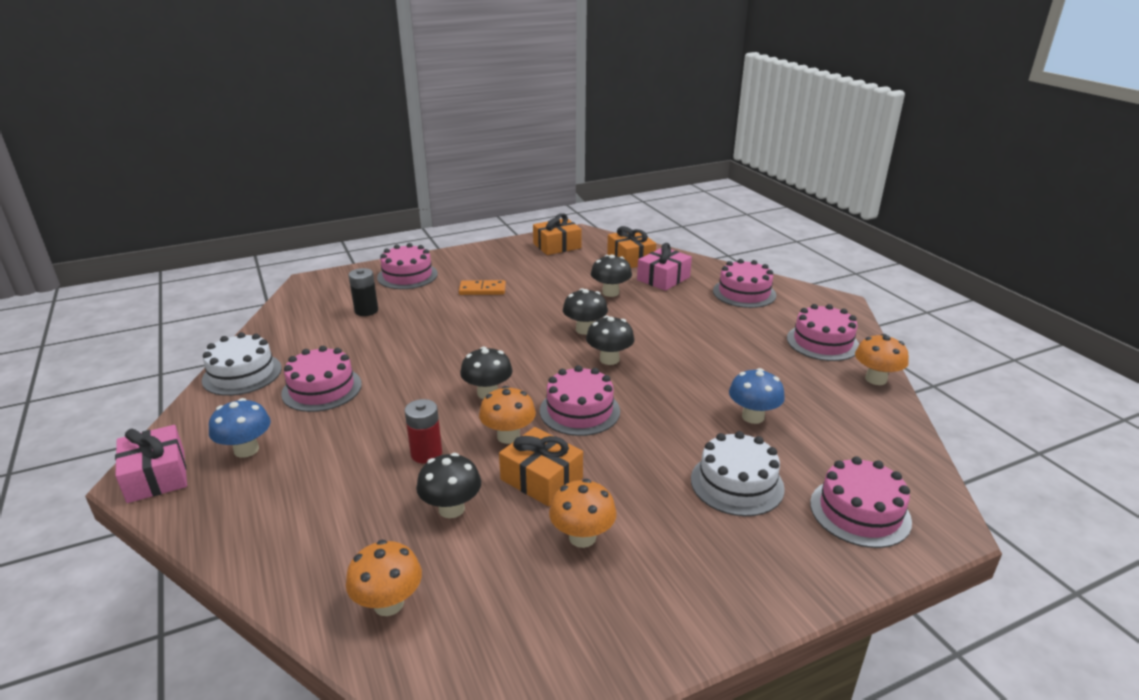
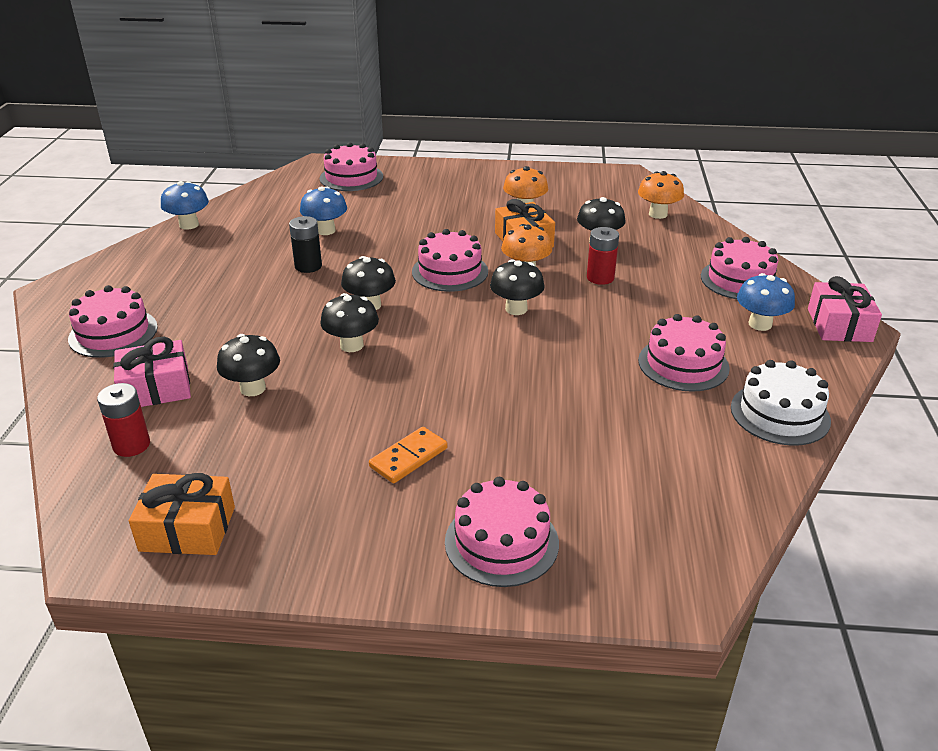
camera: 150 degrees left, 5 degrees up
(366, 311) = (600, 474): black battery -> black battery (308, 266)
(482, 290) = (408, 458): orange domino -> orange domino turned 75 degrees counterclockwise
(630, 258) = (131, 445): orange gift -> red battery
(737, 483) = (399, 204): white cake -> none
(822, 342) = (161, 260): pink cake -> pink cake (740, 280)
(876, 379) = (189, 225): orange mushroom -> blue mushroom

